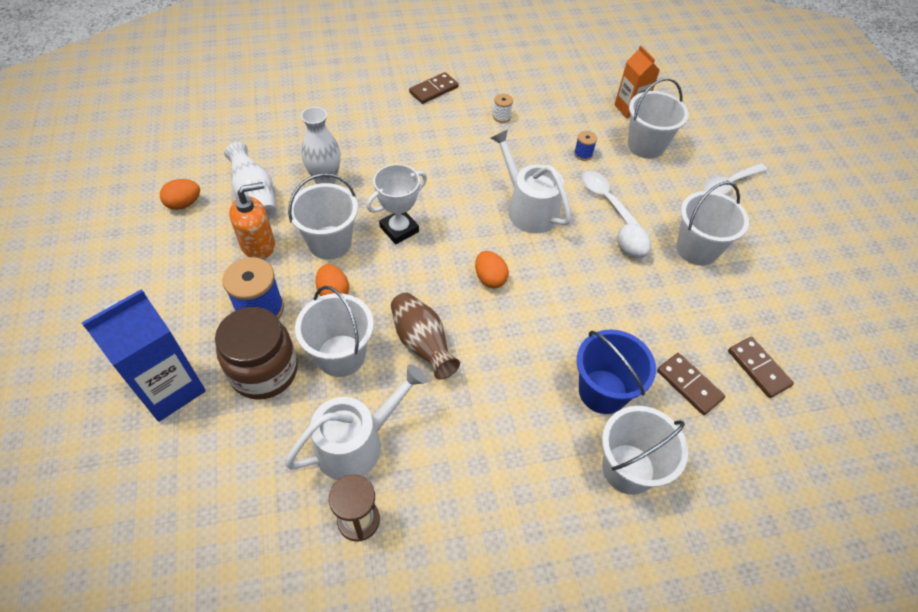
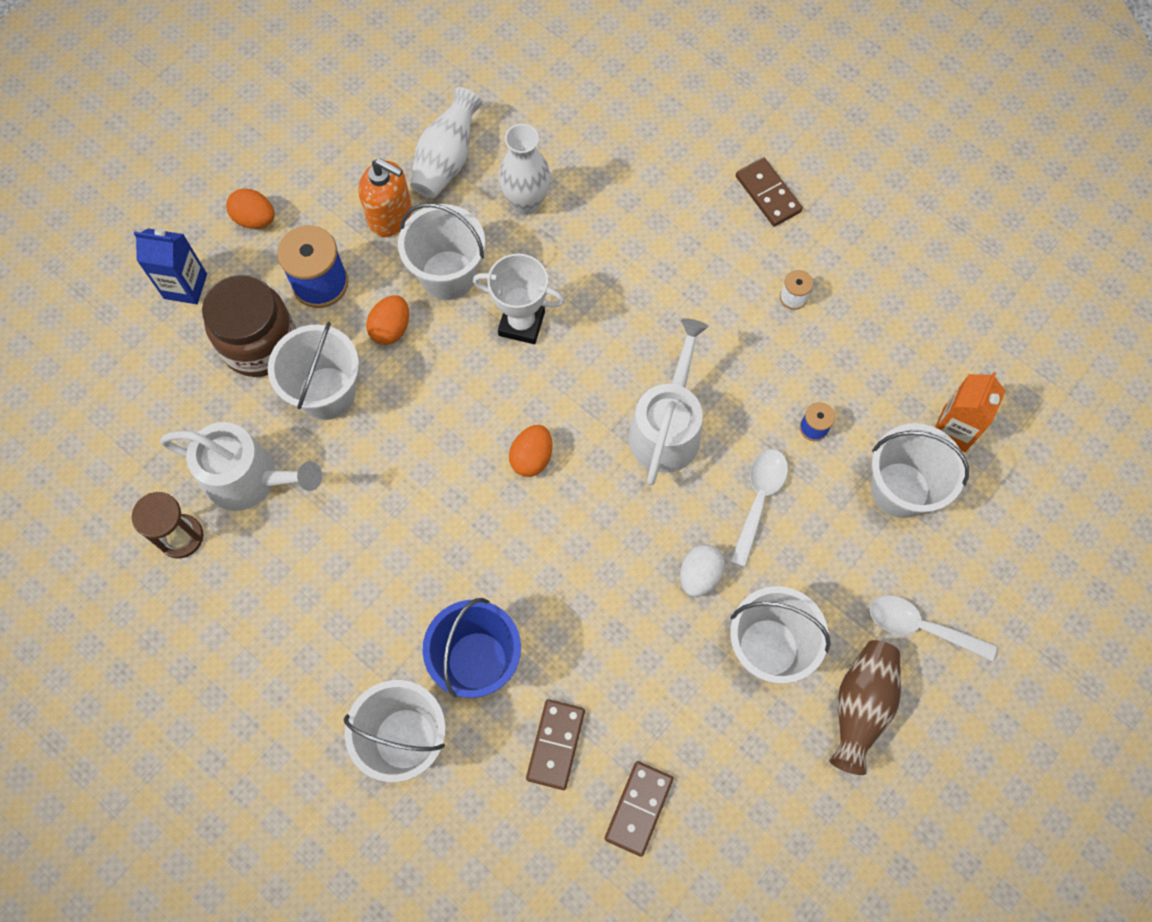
camera: 55 degrees right, 15 degrees up
(170, 389) = (185, 286): blue carton -> blue carton, size x0.62
(184, 204) = (383, 110): orange egg -> orange egg (255, 219)
(422, 344) = (397, 453): brown vase -> brown vase (860, 706)
(433, 90) = (768, 194): brown domino -> brown domino turned 45 degrees clockwise

